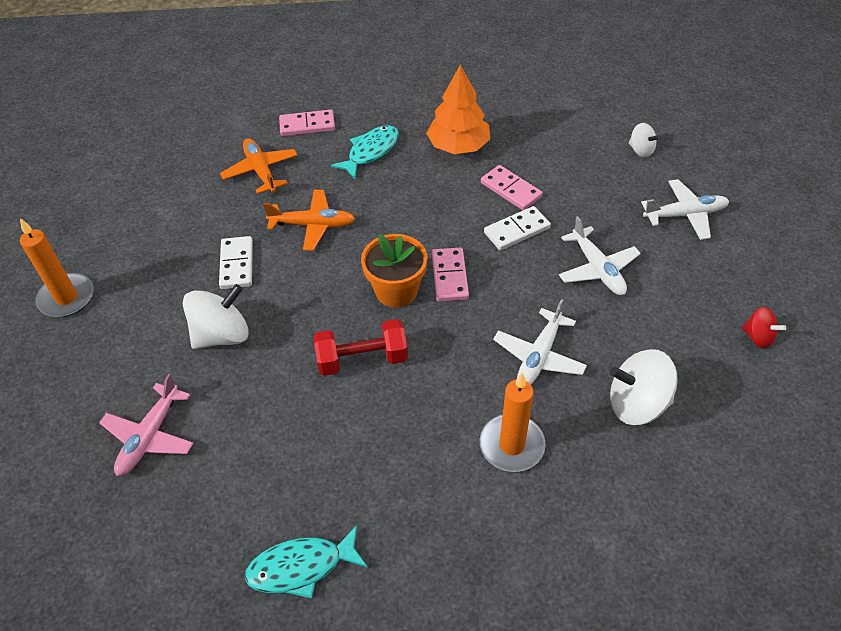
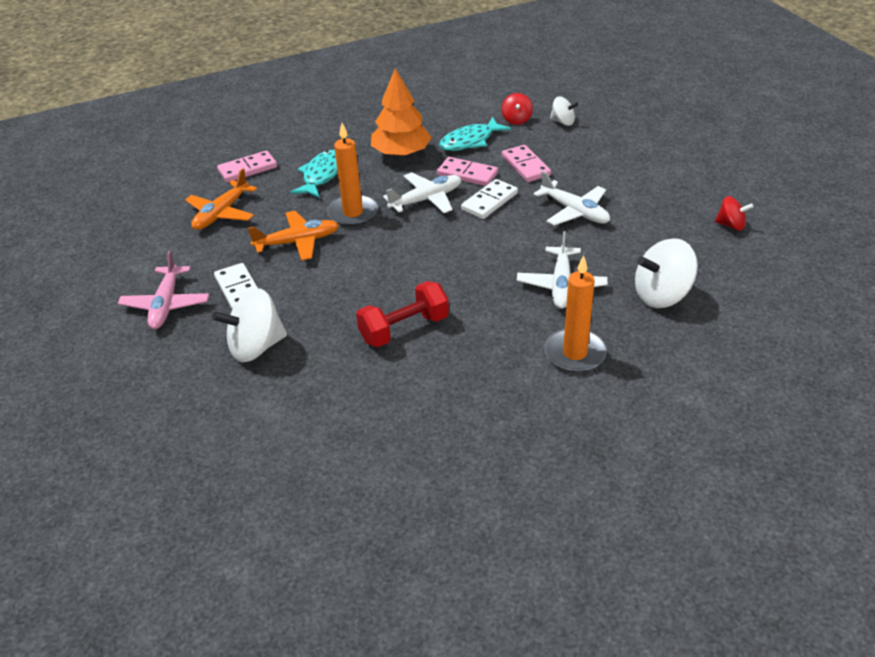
camera: 20 degrees left, 10 degrees down
(66, 298) = (73, 361): orange candle -> orange candle (353, 213)
(150, 436) = (228, 445): pink plane -> pink plane (166, 305)
(222, 335) = (256, 347): white spinning top -> white spinning top turned 150 degrees counterclockwise
(261, 171) = (221, 213): orange plane -> orange plane turned 105 degrees counterclockwise
(301, 567) = (438, 498): turquoise fish -> turquoise fish (470, 141)
(396, 291) = (406, 271): orange flower pot -> none
(449, 276) = (449, 248): pink domino -> pink domino (525, 166)
(594, 134) = (516, 120): none -> red spinning top
(685, 215) = (625, 157): white plane -> white plane (426, 199)

